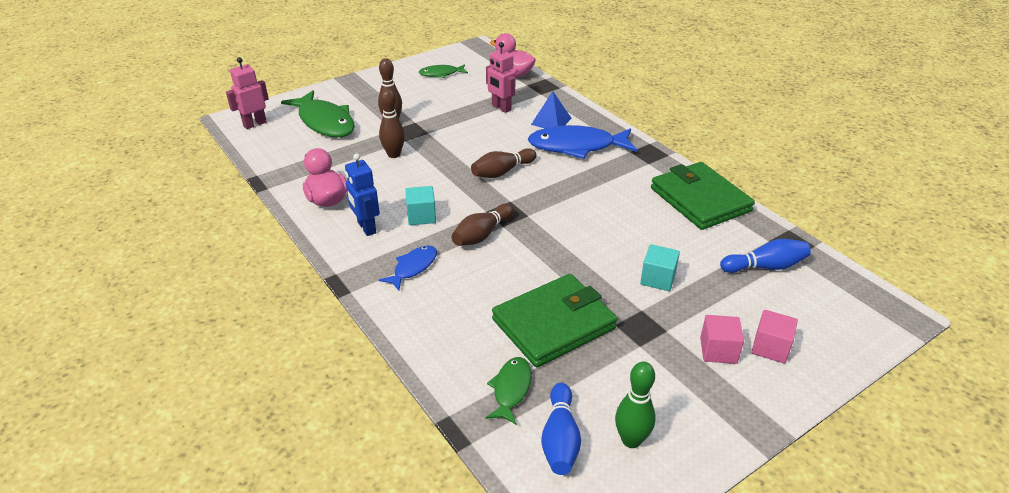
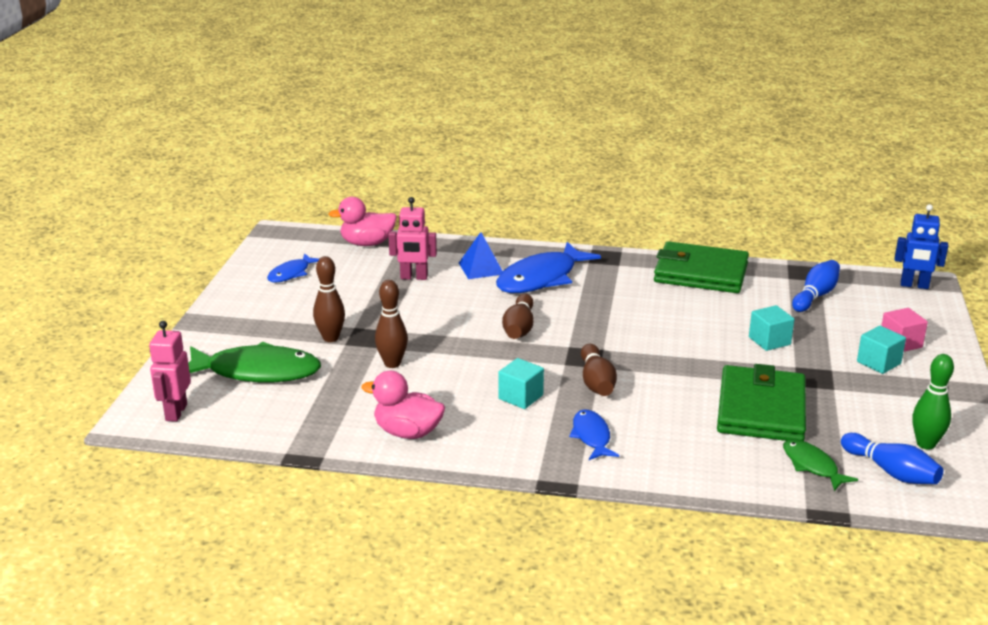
camera: 45 degrees left, 10 degrees down
(366, 228) = (491, 432): blue robot -> blue robot (914, 285)
(441, 74) = (291, 273): green fish -> blue fish
(718, 350) = (878, 363): pink cube -> turquoise cube

